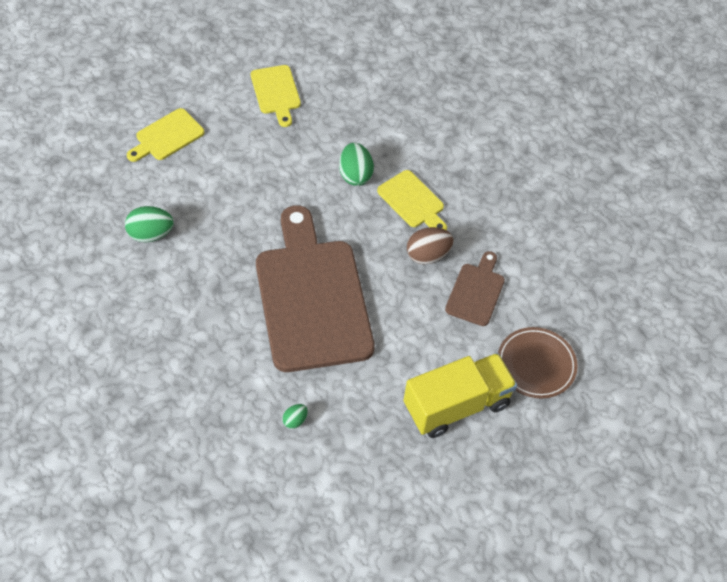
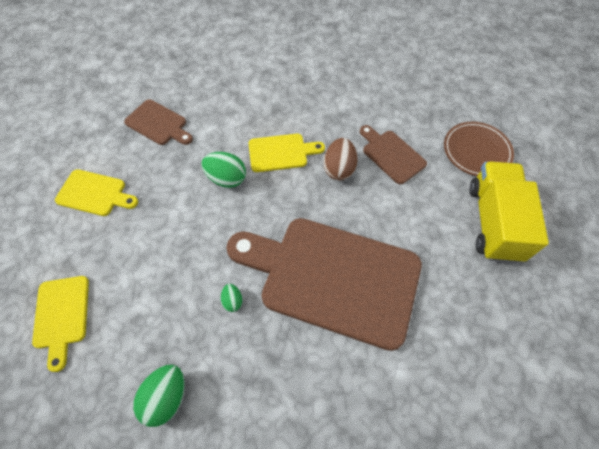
camera: 55 degrees left, 5 degrees up
(295, 420) = (460, 363): green egg -> green egg (232, 301)
(376, 93) = (158, 124): none -> brown cutting board

